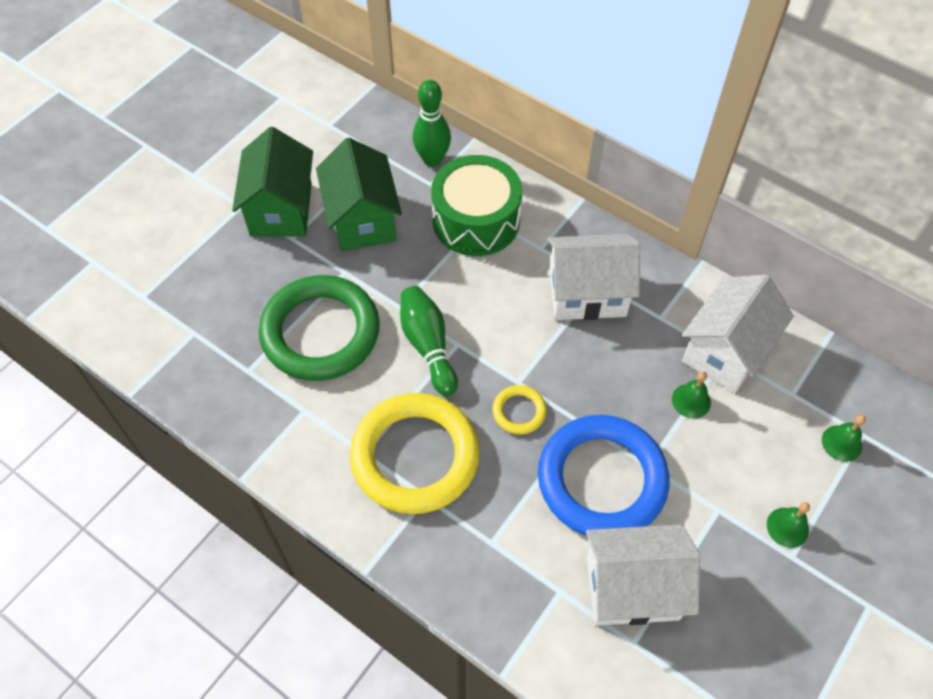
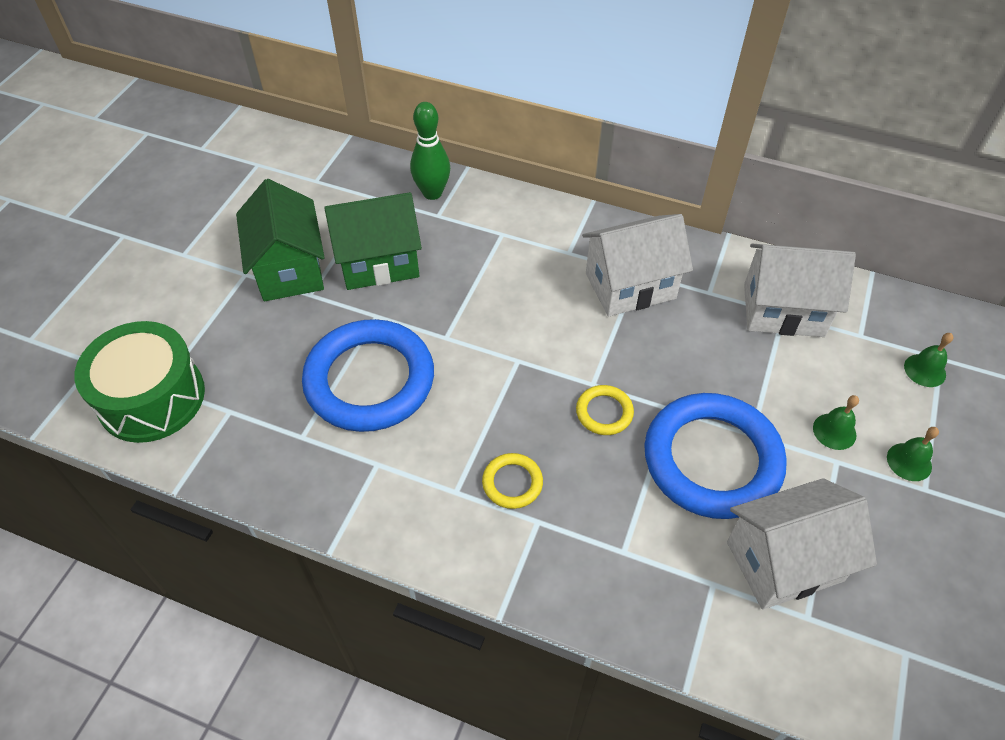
camera: 15 degrees left, 5 degrees down
(320, 332) = (369, 380): green ring -> blue ring
(362, 220) = (379, 262): green house -> green house turned 75 degrees counterclockwise
(415, 456) = (512, 483): yellow ring -> yellow ring, size x0.43
(428, 346) = (488, 369): green bowling pin -> none
(476, 220) = (495, 240): green drum -> green drum (151, 397)
(691, 401) = (769, 363): green bell -> green bell (834, 431)
(726, 351) = (783, 310): white house -> white house turned 75 degrees clockwise

